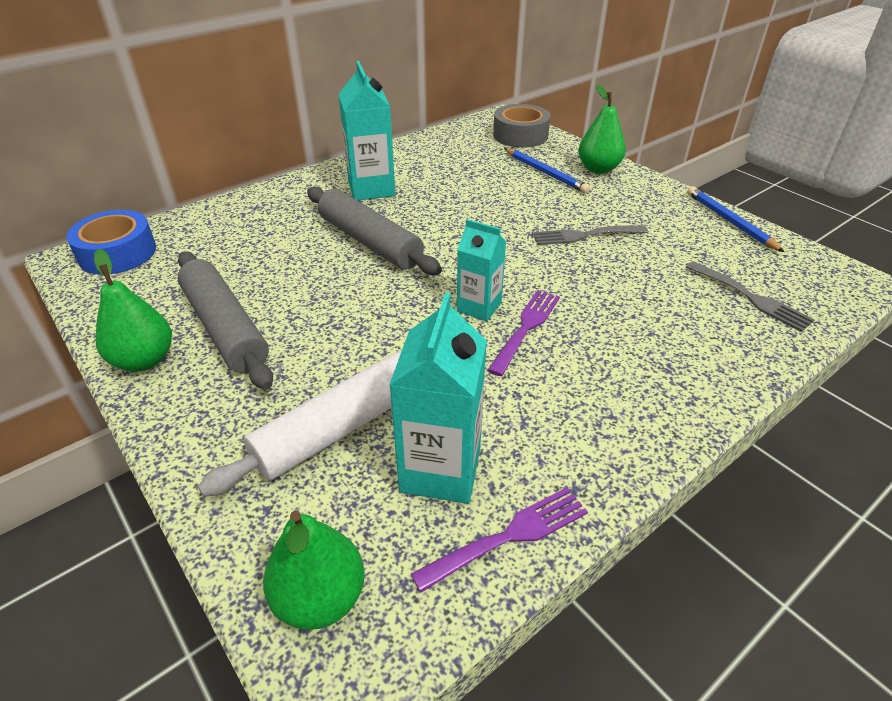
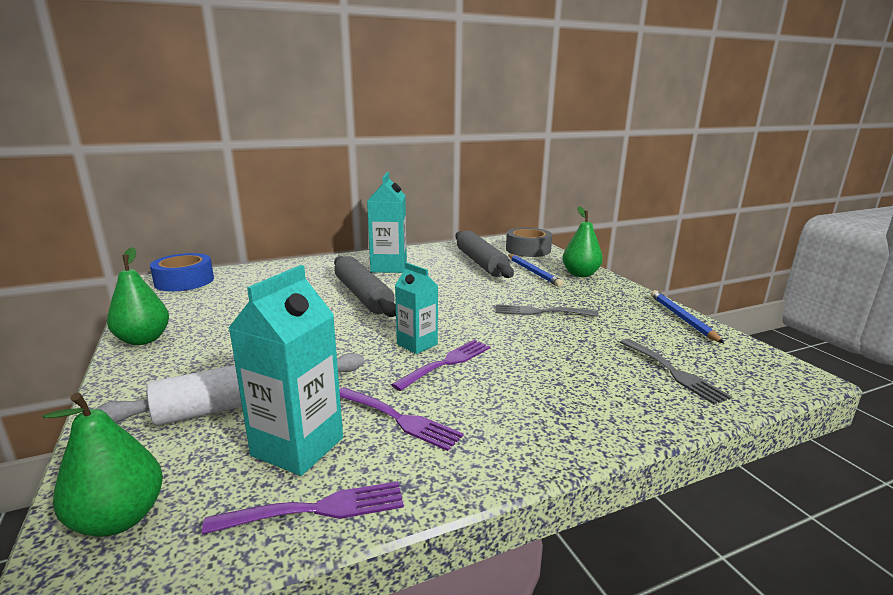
camera: 15 degrees right, 20 degrees down
(225, 328) = (215, 329): grey rolling pin -> grey rolling pin (481, 263)
(521, 412) = (399, 419): none -> purple fork

